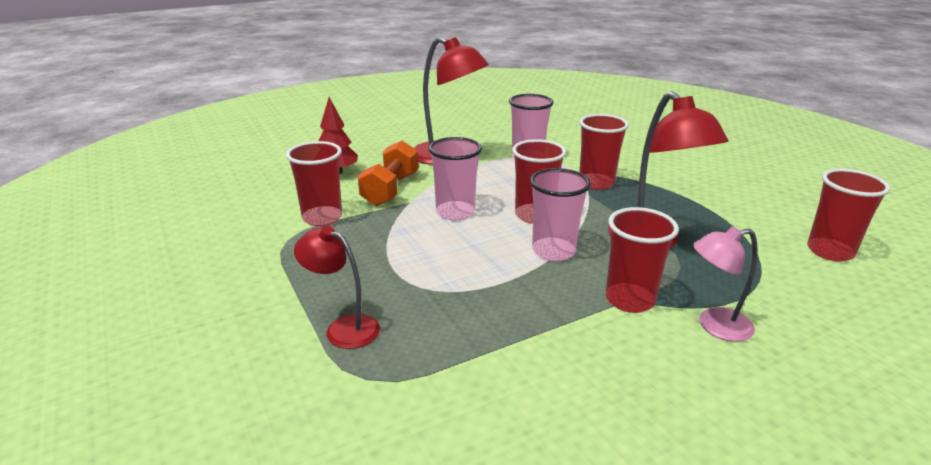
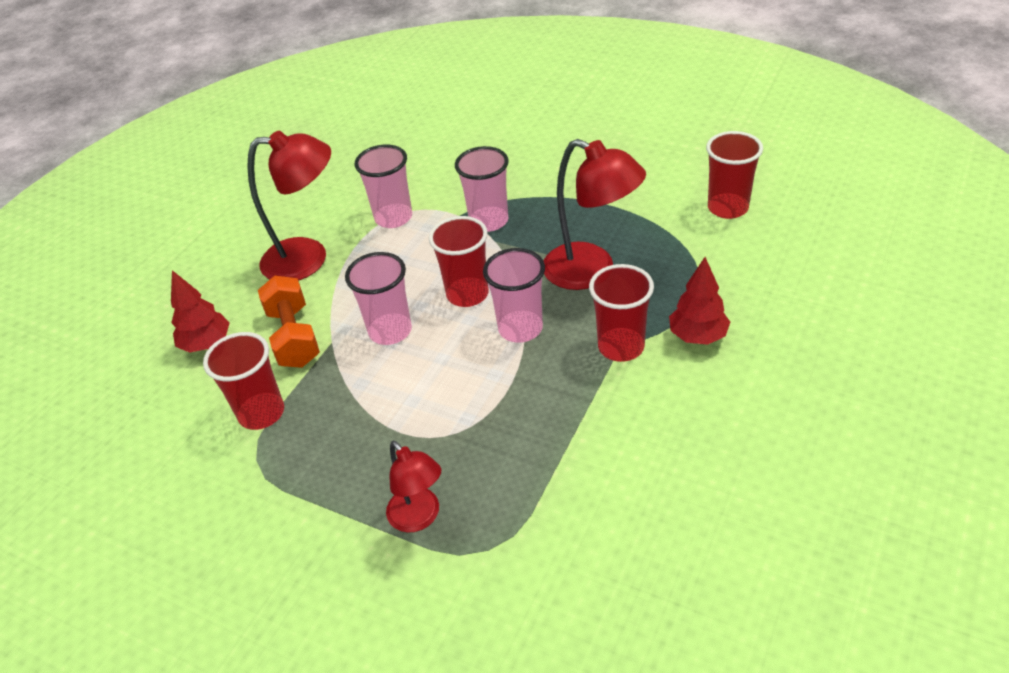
camera: 30 degrees left, 15 degrees up
(343, 328) = (419, 518): red lamp -> red lamp turned 120 degrees counterclockwise
(596, 183) = (489, 221): red cup -> pink cup
(714, 326) = (697, 336): pink lamp -> red tree

